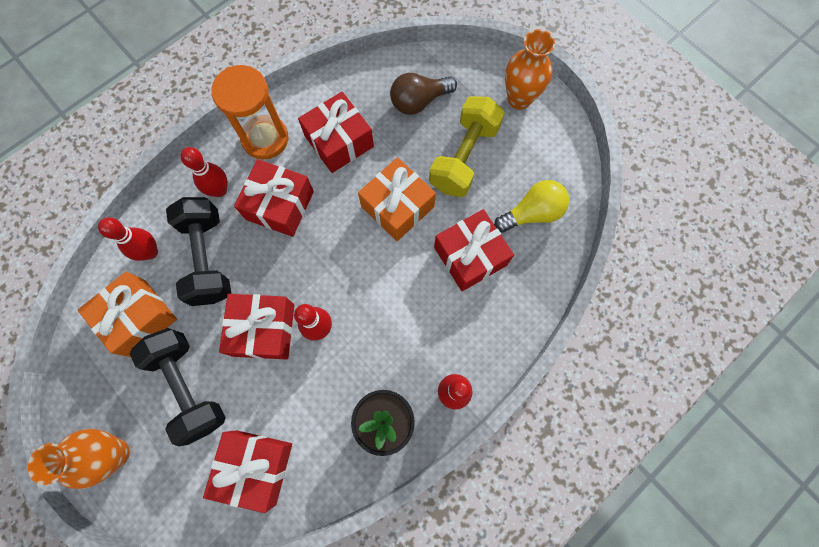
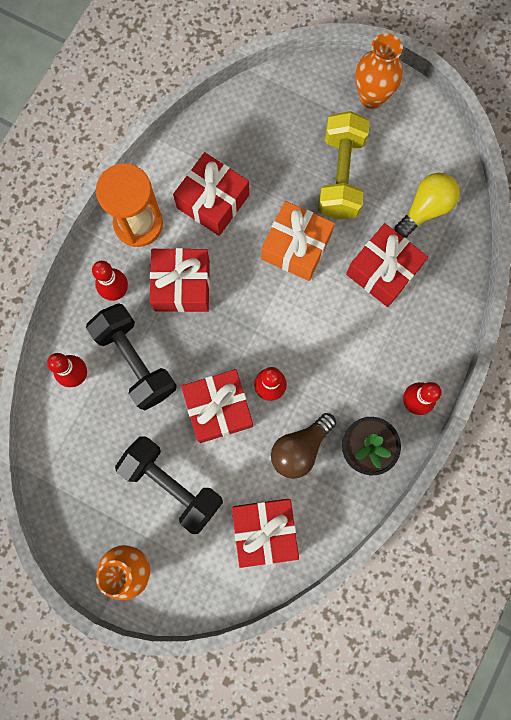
camera: 20 degrees left, 5 degrees up
(139, 318) = (95, 440): orange gift -> none
(419, 101) = (275, 133): brown light bulb -> brown light bulb (300, 448)

